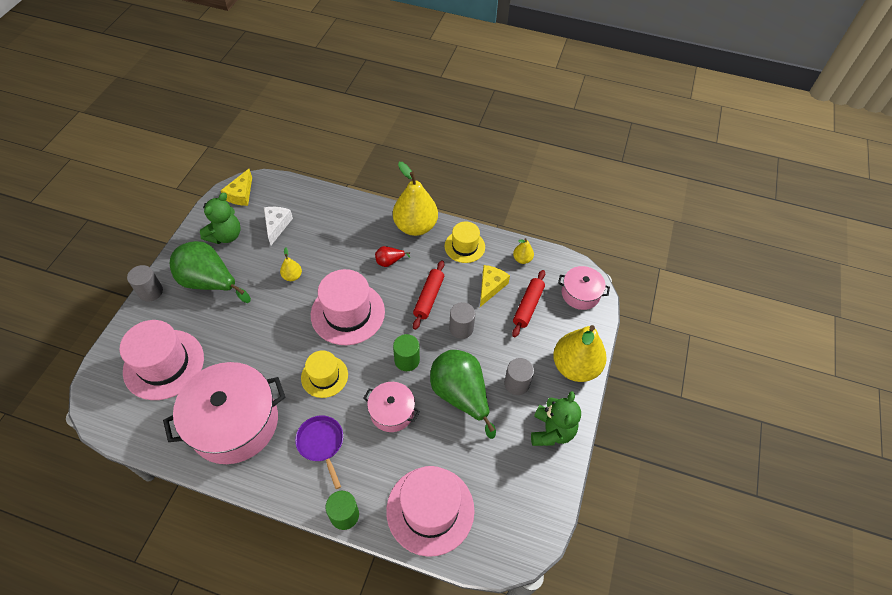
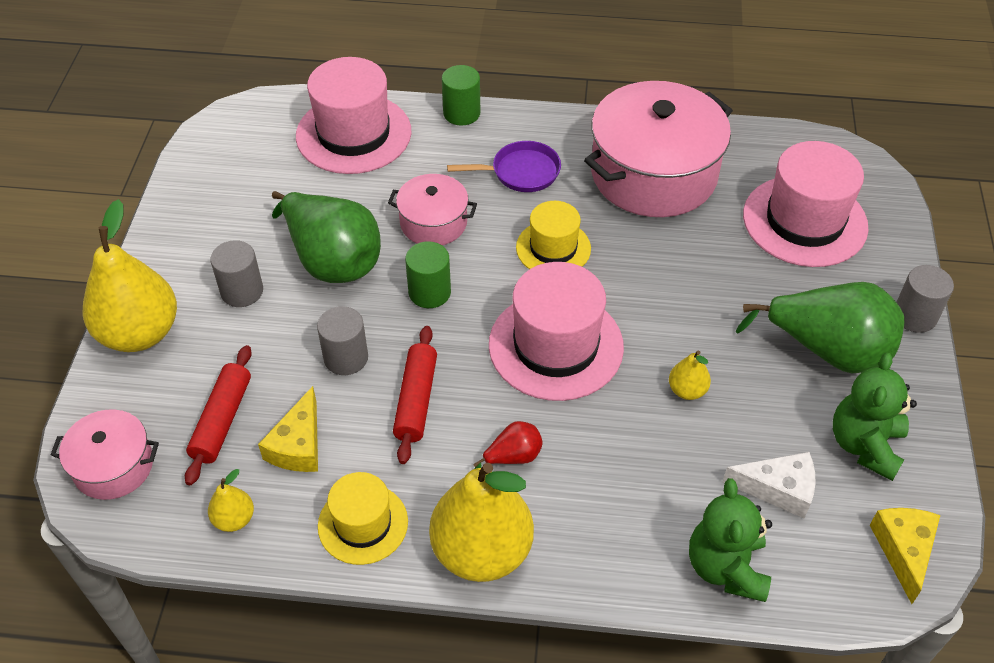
camera: 170 degrees right, 5 degrees down
(276, 226) = (778, 489): white cheese -> white cheese turned 75 degrees counterclockwise
(321, 444) = (521, 172): purple pan -> purple pan turned 60 degrees counterclockwise
(551, 431) = (186, 240): green teddy bear -> green teddy bear (726, 567)

